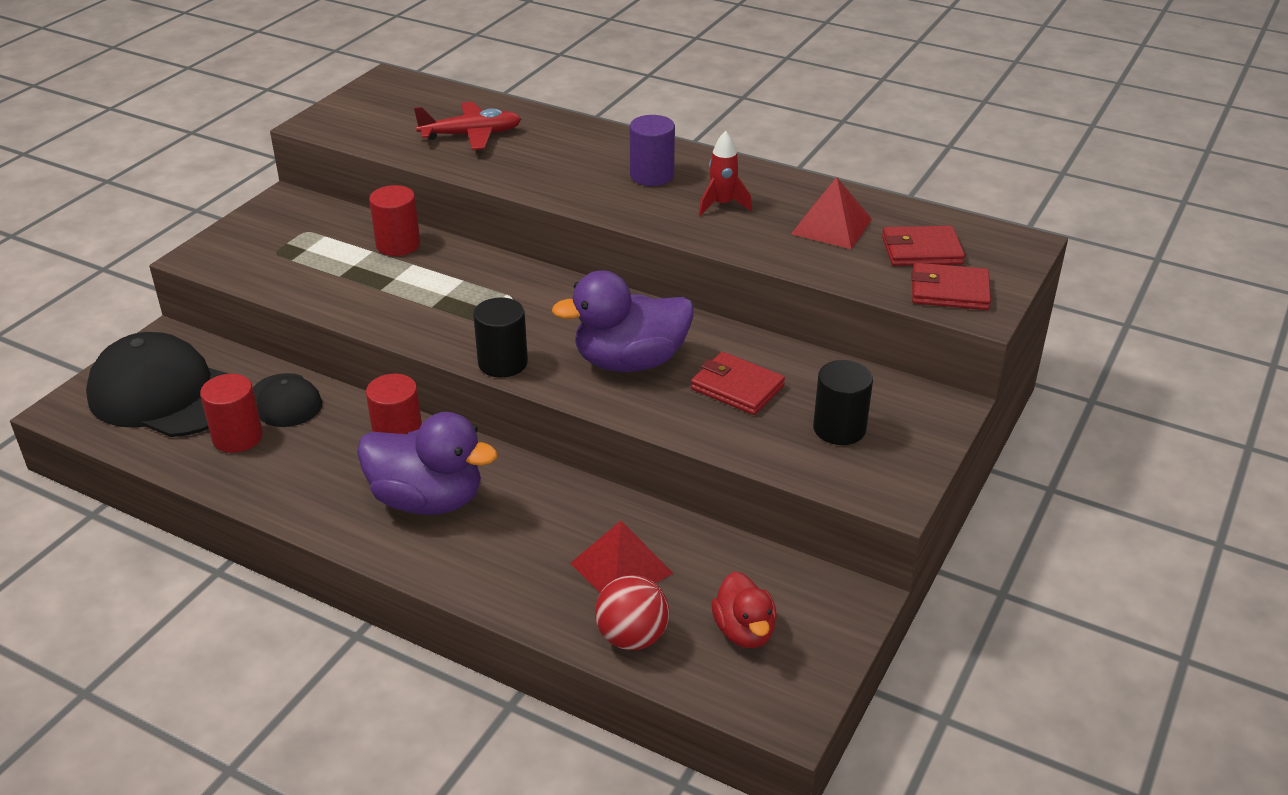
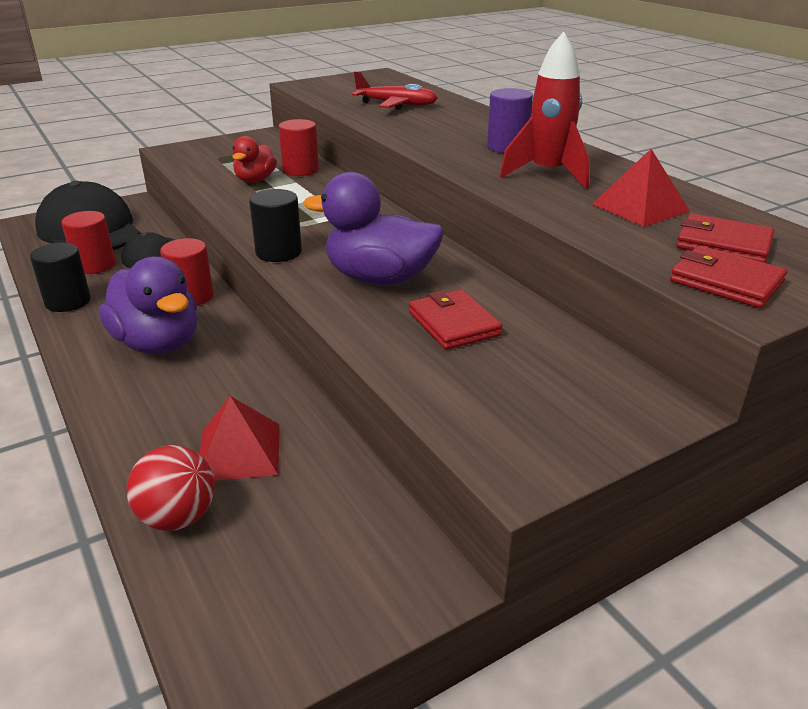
camera: 30 degrees right, 5 degrees down
(722, 205) = (547, 174): red rocket -> red rocket, size x1.64
(744, 631) = (284, 560): red duck -> red duck (255, 180)
(839, 429) = (521, 389): black cylinder -> black cylinder (68, 302)

